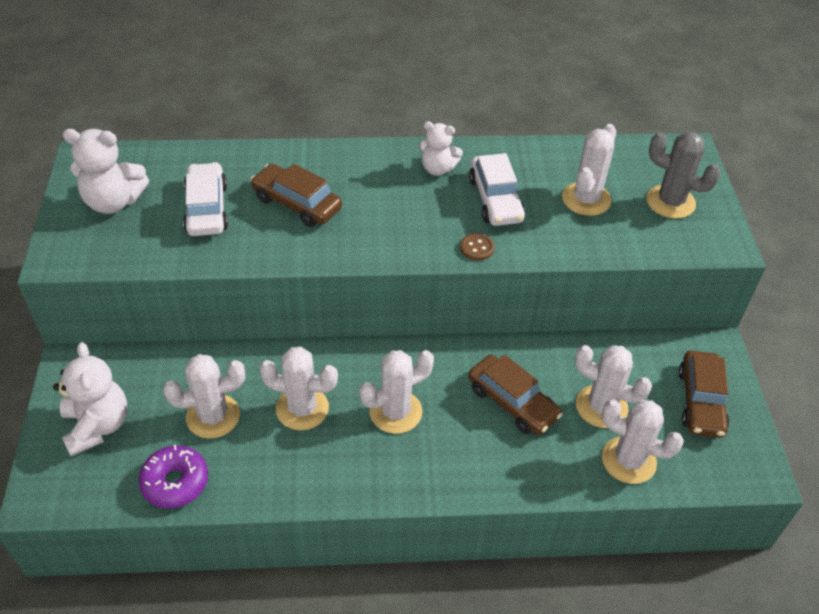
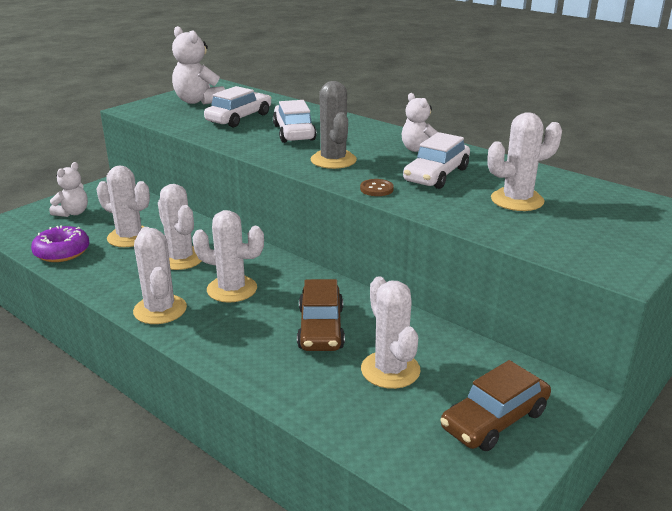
camera: 45 degrees right, 20 degrees down
(97, 426) = (73, 213): white teddy bear -> white teddy bear, size x0.65
(297, 203) = (294, 132): brown car -> white car
(628, 460) = (359, 414): white cactus -> white cactus (160, 310)
(670, 202) = (601, 229): grey cactus -> grey cactus (333, 160)

